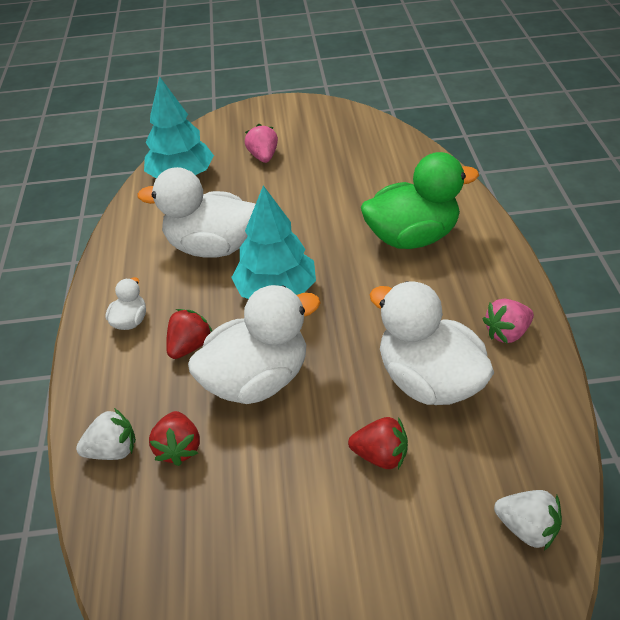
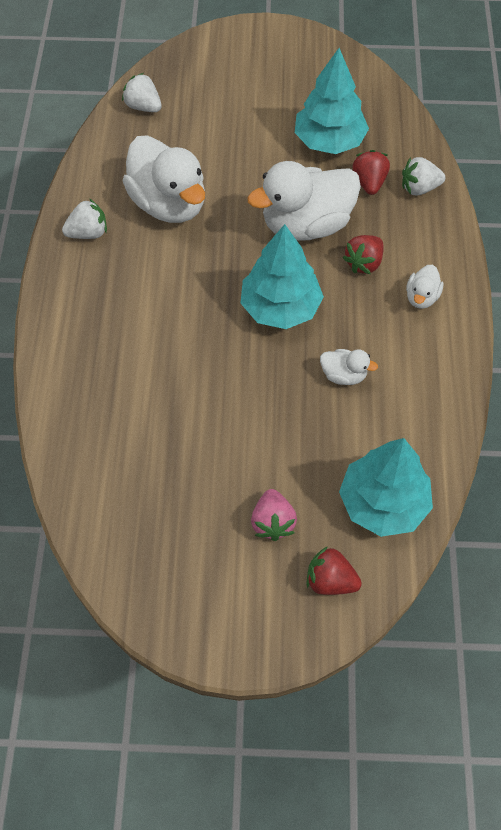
camera: 175 degrees left, 15 degrees up
(212, 247) = (343, 375): white duck -> white duck, size x0.45
(234, 507) = (329, 141): none -> turquoise tree
(380, 455) = (222, 158): red strawberry -> red strawberry (330, 580)
(412, 237) = (129, 351): green duck -> none
(506, 333) = (88, 233): pink strawberry -> white strawberry

